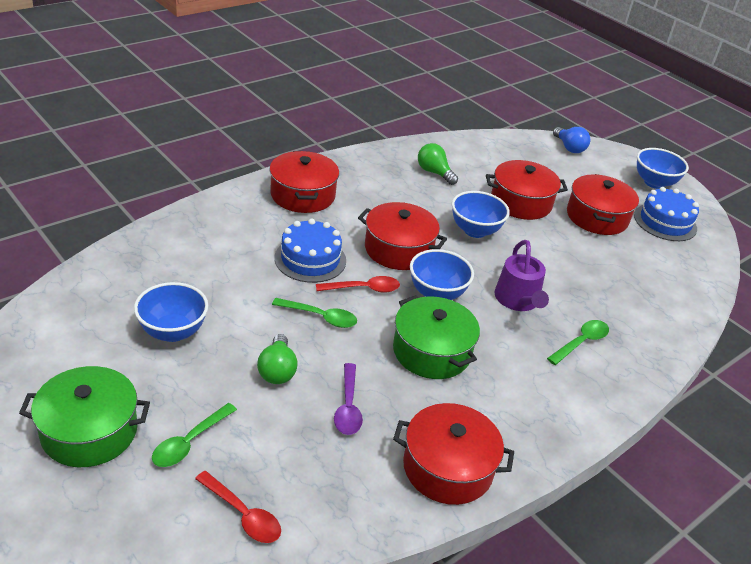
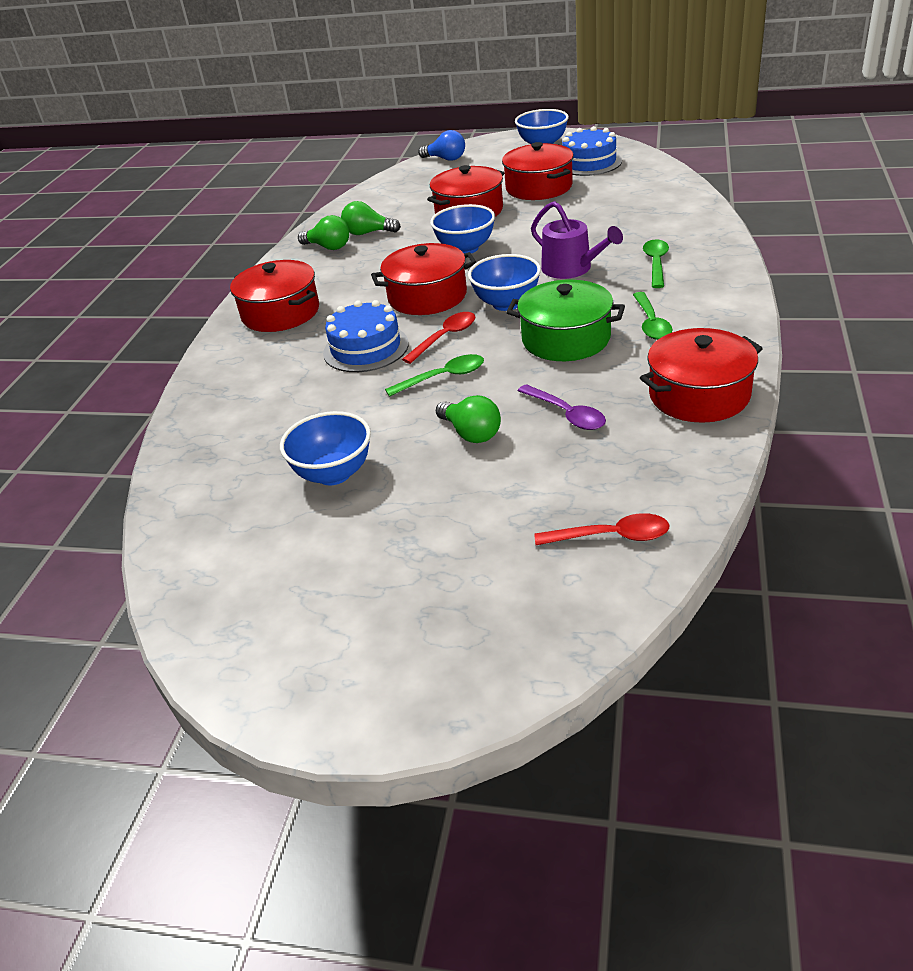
camera: 30 degrees left, 0 degrees up
(89, 431) = (385, 590): green pot -> none
(189, 442) = (485, 529): green spoon -> green spoon (651, 323)
(396, 166) = (328, 247): none -> green light bulb

